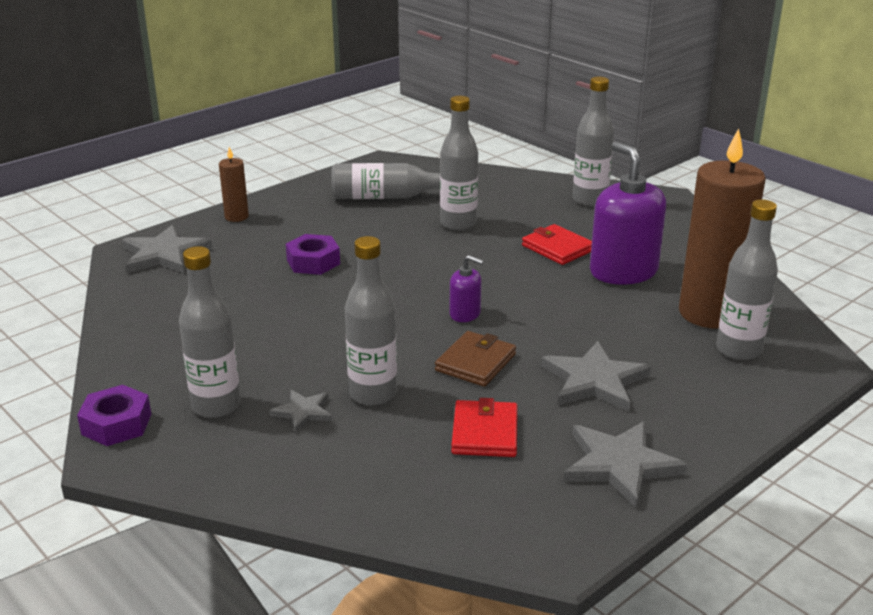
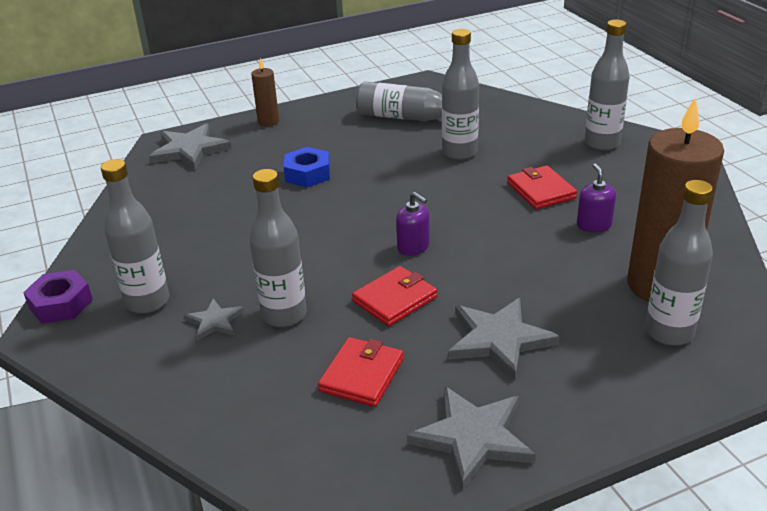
camera: 20 degrees right, 5 degrees up
(313, 262) = (307, 174): purple nut -> blue nut
(475, 362) = (395, 299): brown wallet -> red wallet
(623, 271) = (594, 225): purple soap dispenser -> purple soap dispenser, size x0.48

